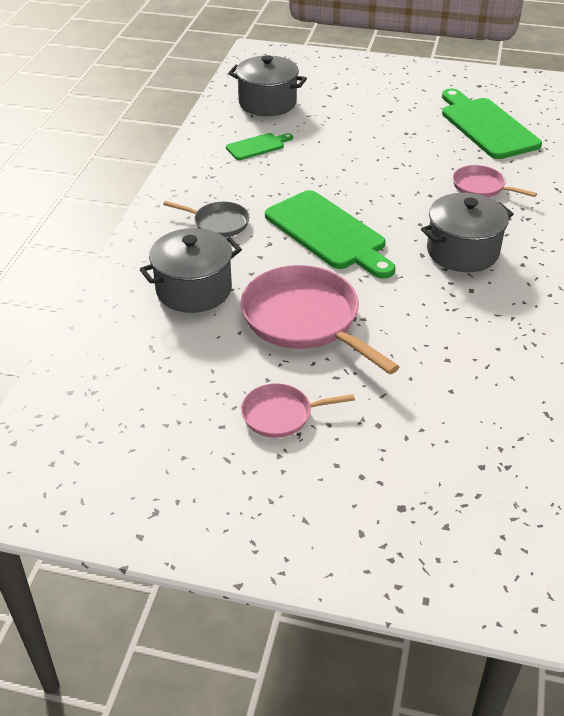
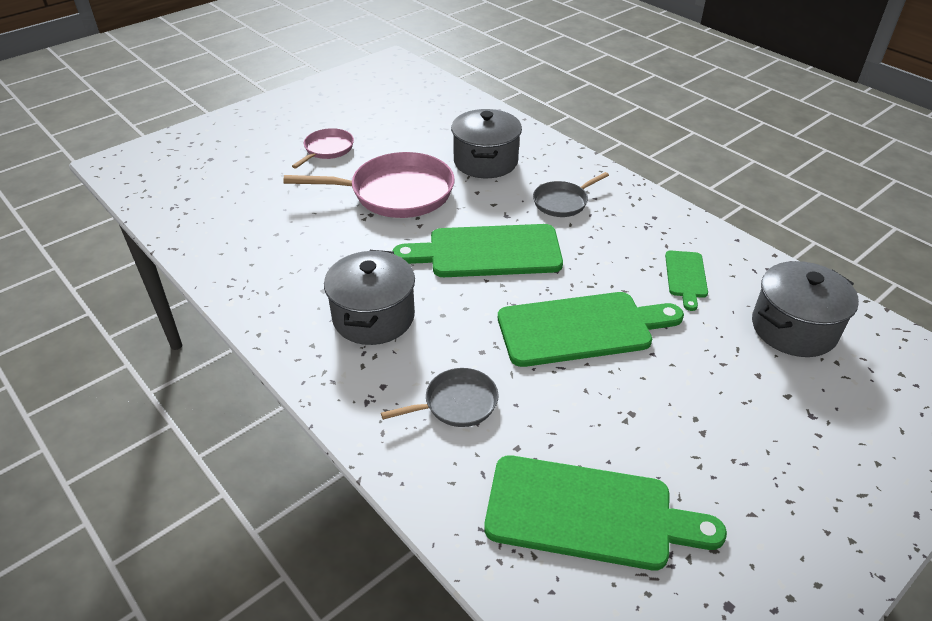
camera: 125 degrees right, 0 degrees up
(360, 167) = (581, 328): none -> green cutting board
(481, 187) = (457, 403): pink pan -> grey pan

